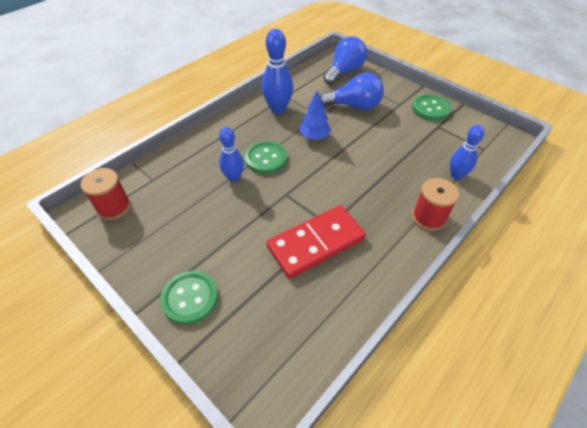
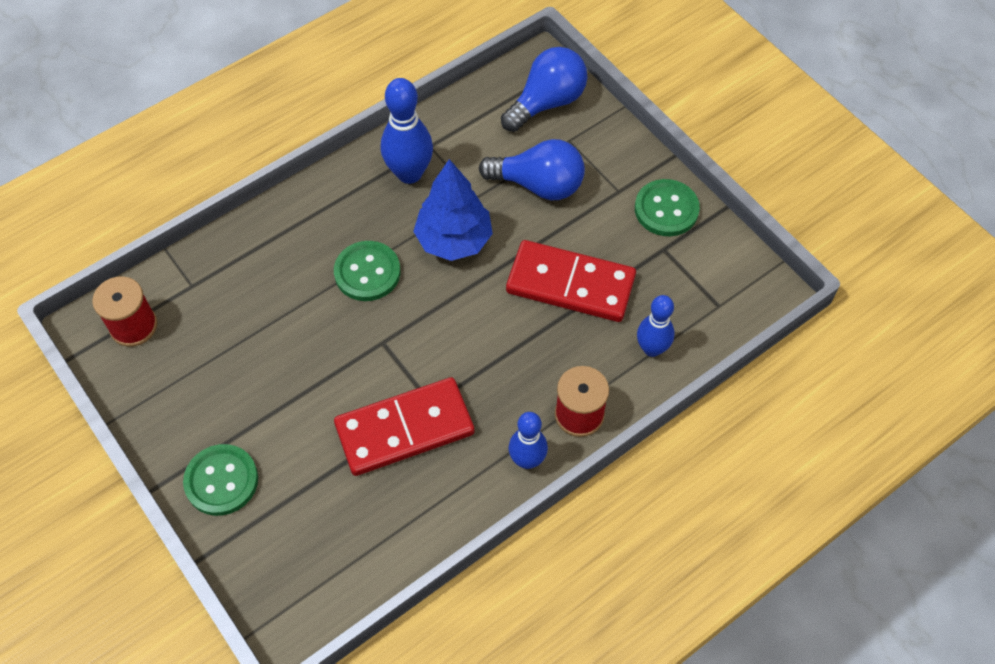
camera: 10 degrees right, 10 degrees up
(234, 178) = (312, 300): blue bowling pin -> blue bowling pin (527, 460)
(314, 136) = (454, 240): blue tree -> blue tree, size x1.52
(392, 149) = (570, 284): none -> red domino

